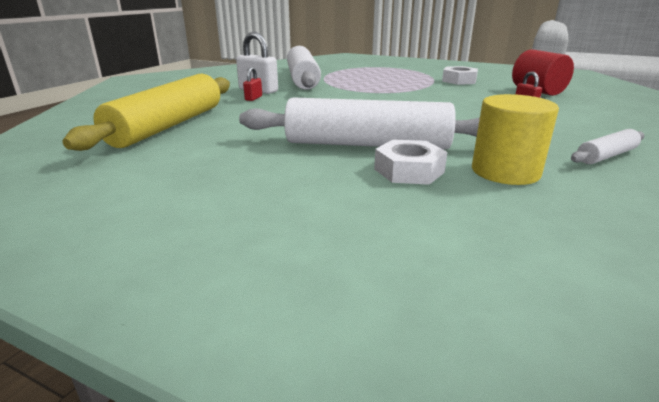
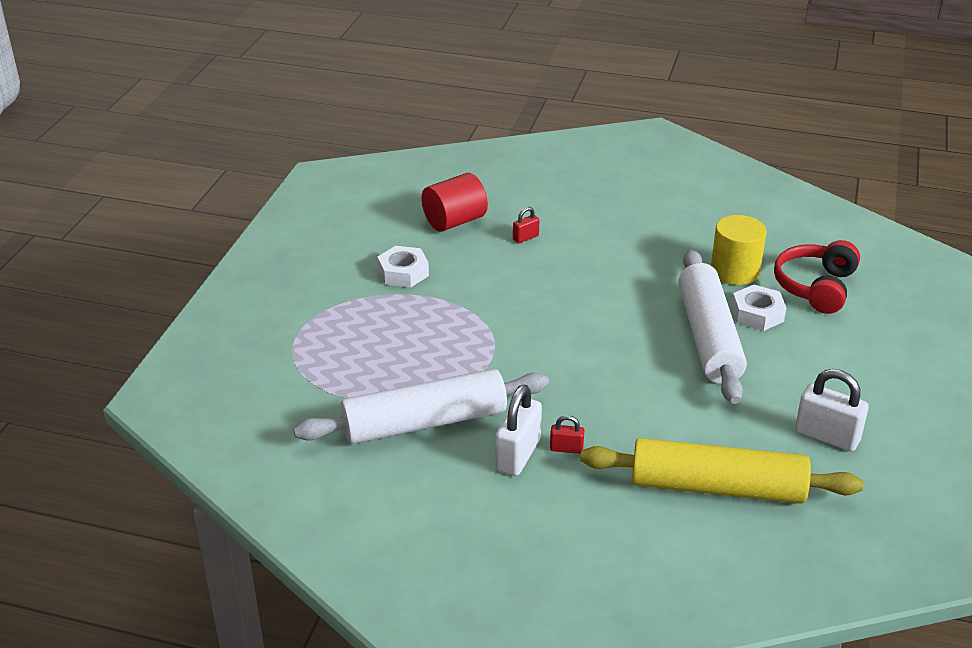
camera: 100 degrees left, 10 degrees up
(175, 171) = (827, 436): none -> white padlock
(482, 218) = (816, 287): none -> red headphones
(606, 156) = (677, 223): white rolling pin -> none

